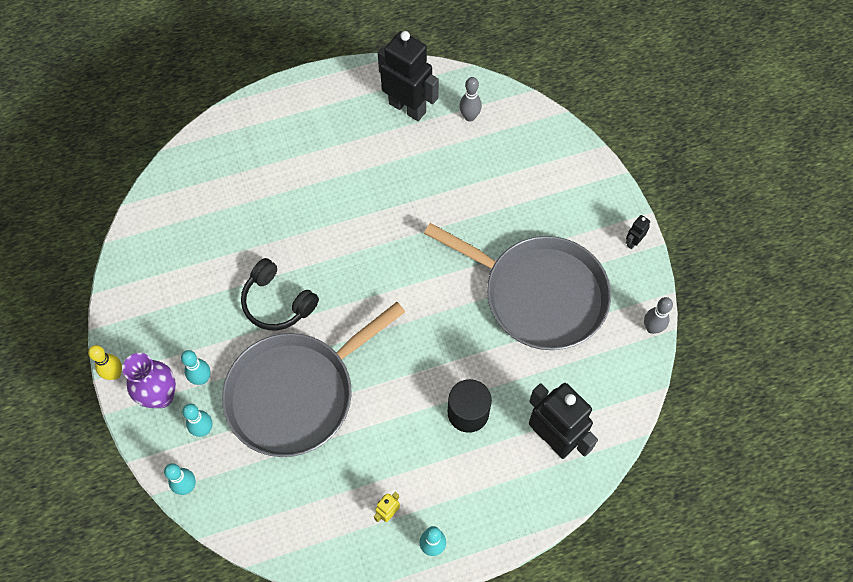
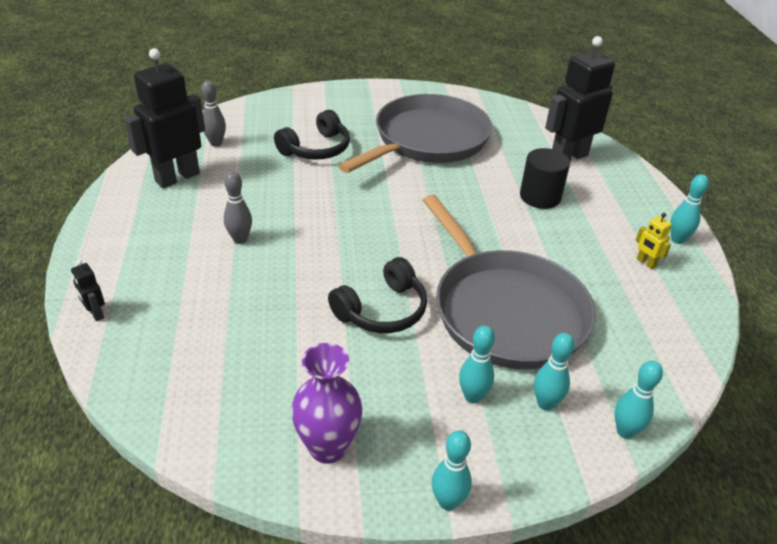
camera: 80 degrees left, 25 degrees down
(115, 374) = (448, 502): yellow bowling pin -> turquoise bowling pin
(161, 396) = (492, 446): purple vase -> purple vase (328, 447)
(488, 200) = (316, 149): none -> black headphones
(633, 242) = (392, 90): black robot -> black robot (95, 314)
(652, 328) = (473, 96): grey bowling pin -> grey bowling pin (240, 239)

